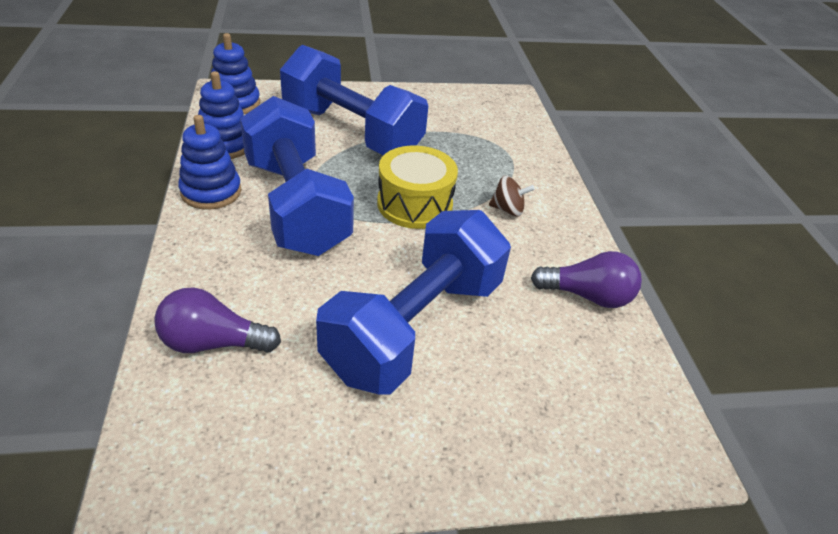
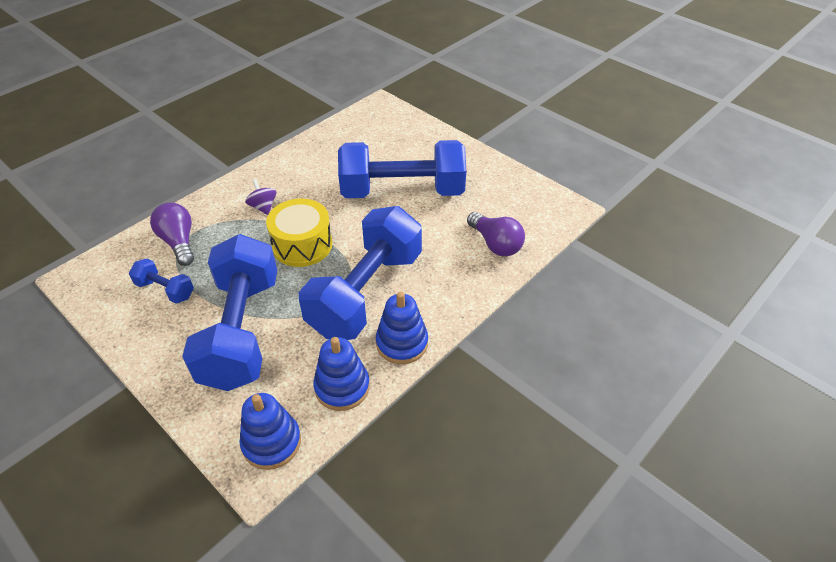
camera: 125 degrees left, 5 degrees up
(448, 121) = (165, 290): none -> blue dumbbell
(508, 209) = (263, 207): brown spinning top -> purple spinning top
(587, 296) = (312, 152): purple light bulb -> purple light bulb (179, 242)

